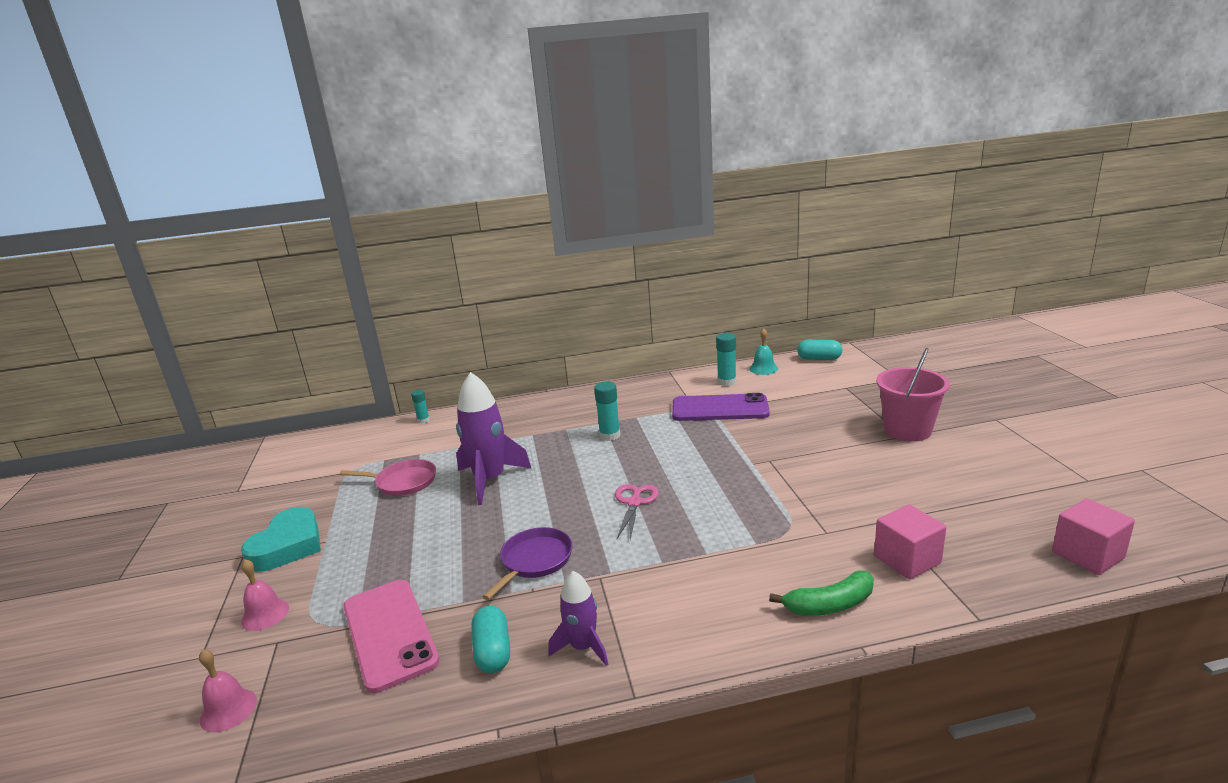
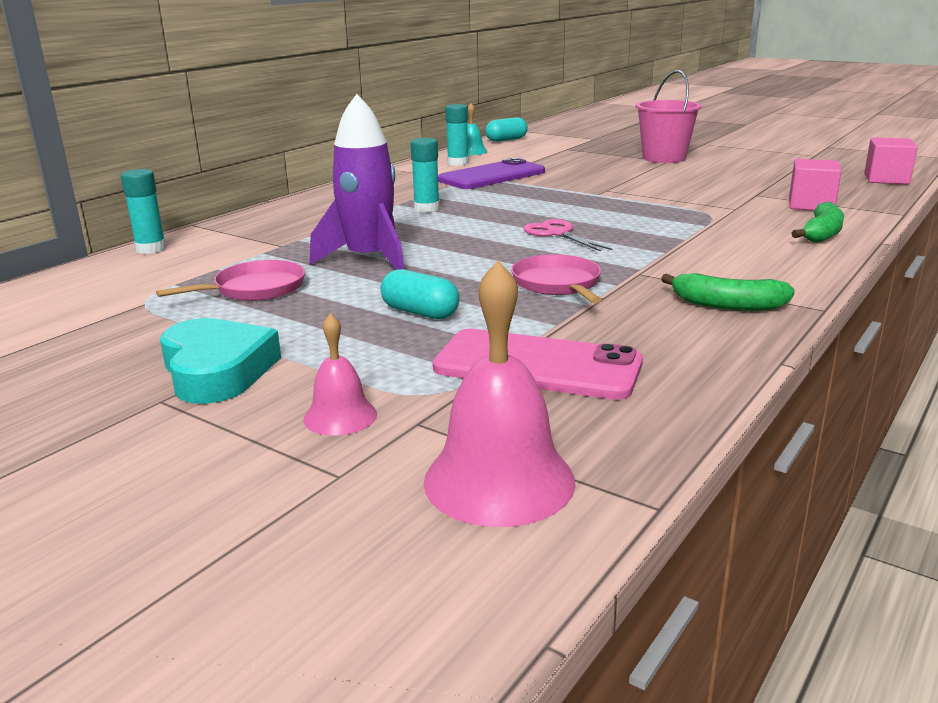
camera: 45 degrees left, 0 degrees up
(228, 710) = (499, 480): pink bell -> pink bell, size x1.80
(423, 420) = (151, 249): turquoise glue stick -> turquoise glue stick, size x1.61
(493, 651) = (665, 335): turquoise capsule -> turquoise capsule (420, 313)
(534, 560) = (557, 284): purple pan -> pink pan
(583, 647) = (727, 305): purple rocket -> green banana

